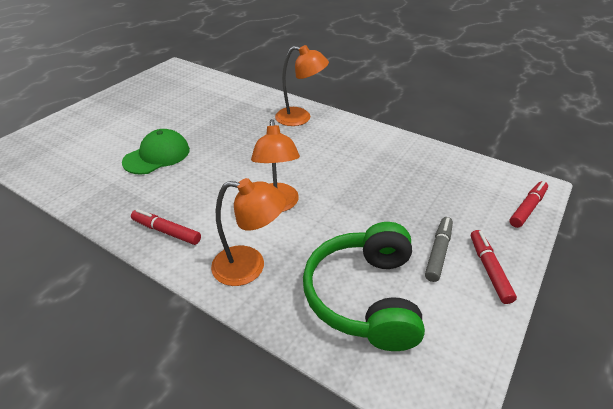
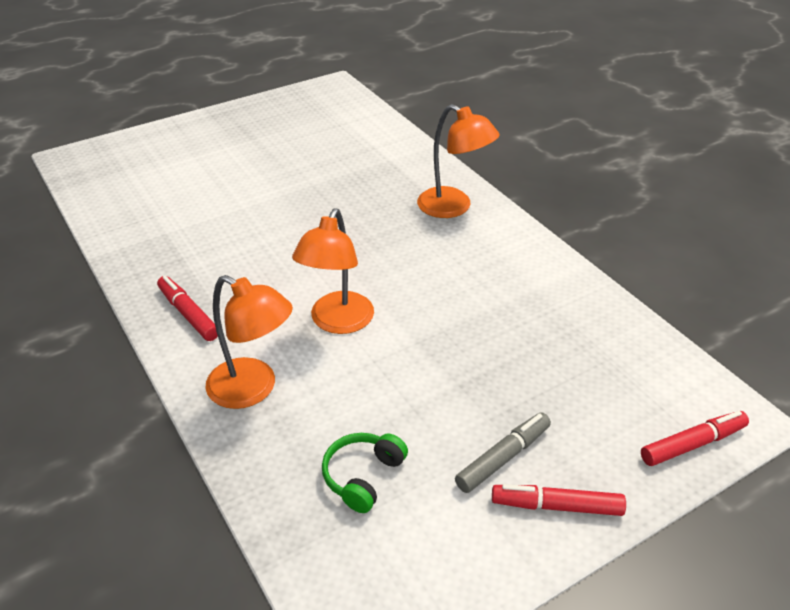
camera: 25 degrees right, 0 degrees up
(157, 156) = (236, 212): green cap -> none
(364, 296) = (363, 476): green headphones -> green headphones, size x0.48
(489, 269) = (556, 506): red marker -> red marker turned 105 degrees counterclockwise

